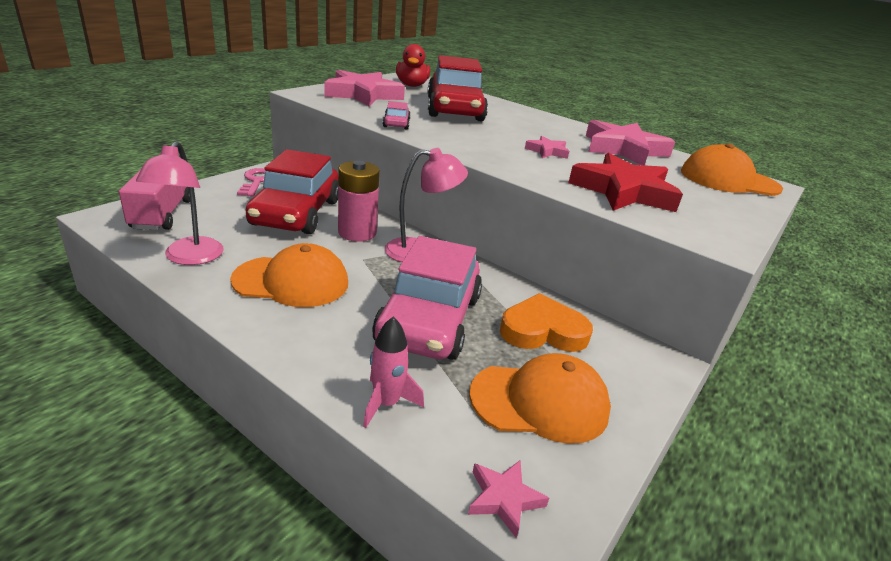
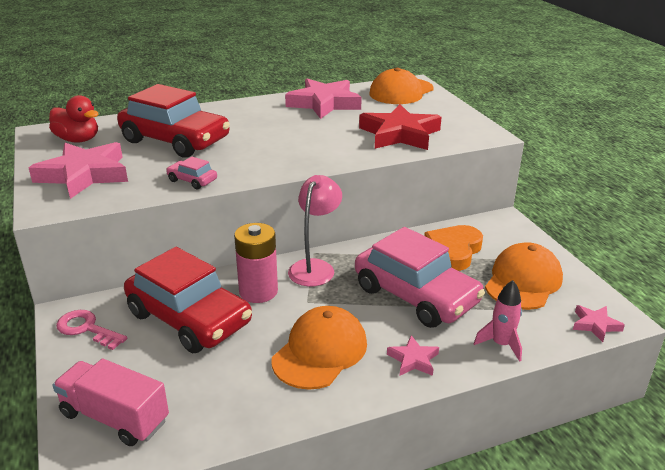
camera: 55 degrees left, 0 degrees up
(190, 258) = (234, 409): pink lamp -> none
(547, 151) = (309, 134): pink star -> pink star (413, 360)

